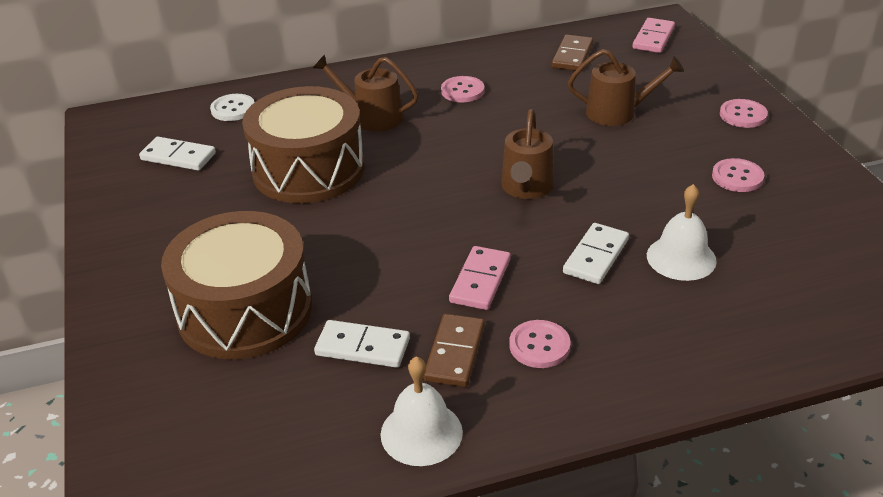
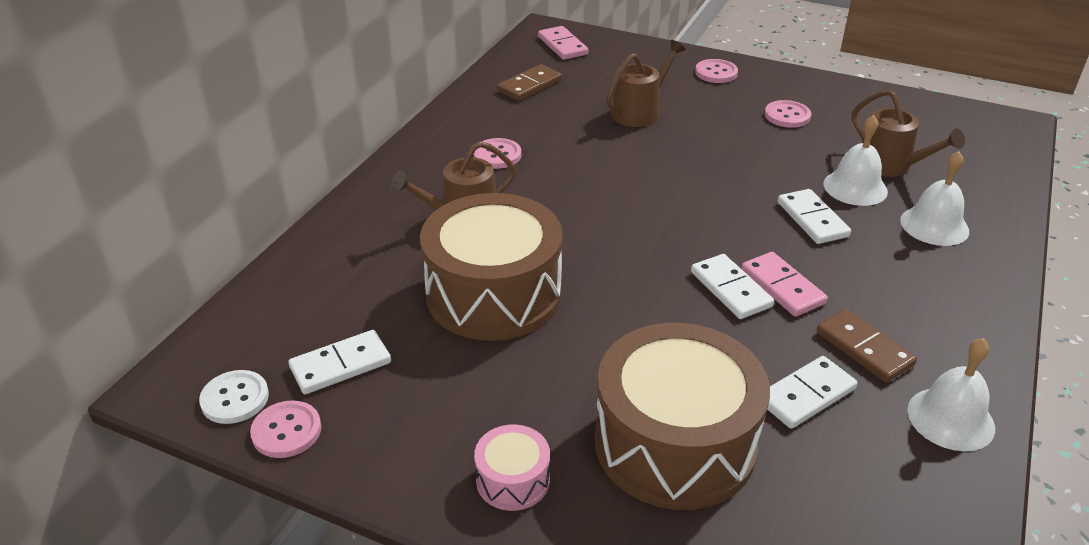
camera: 50 degrees left, 0 degrees up
(146, 265) = (513, 480): none -> pink drum
(233, 109) = (310, 287): white button -> white button (235, 399)
(444, 259) = (731, 289): none -> white domino
(526, 188) = (684, 201): brown watering can -> brown watering can (890, 165)
(539, 346) = (895, 302): pink button -> pink button (286, 431)
(572, 56) = (529, 85): brown domino -> brown domino turned 75 degrees clockwise
(690, 323) = (934, 225): none -> white bell

